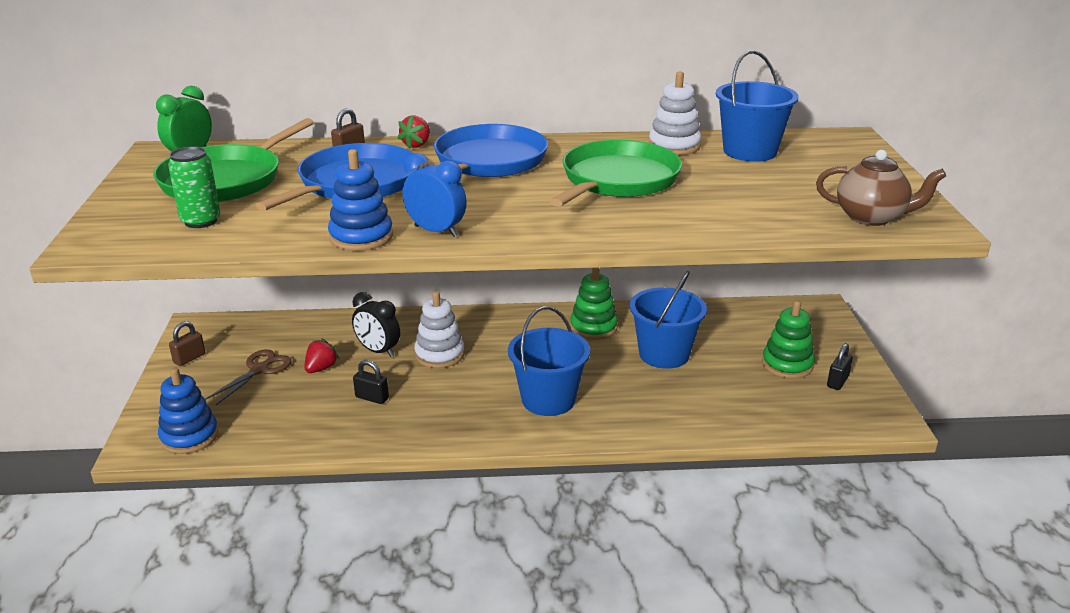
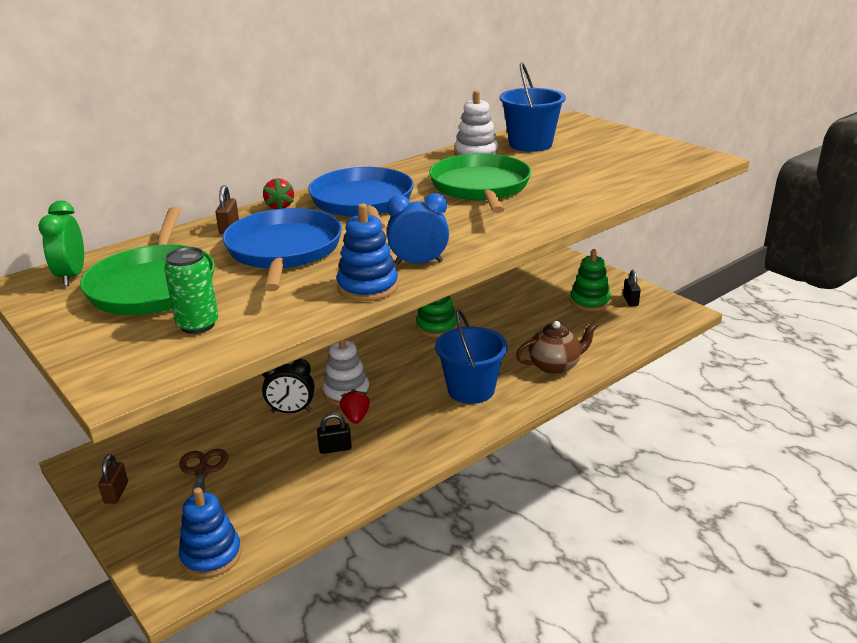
camera: 35 degrees left, 0 degrees up
(321, 368) = (259, 446): red strawberry -> red strawberry (356, 417)
(664, 354) = (507, 326): blue bucket -> none
(871, 217) = (670, 164): brown teapot -> brown teapot (555, 366)

